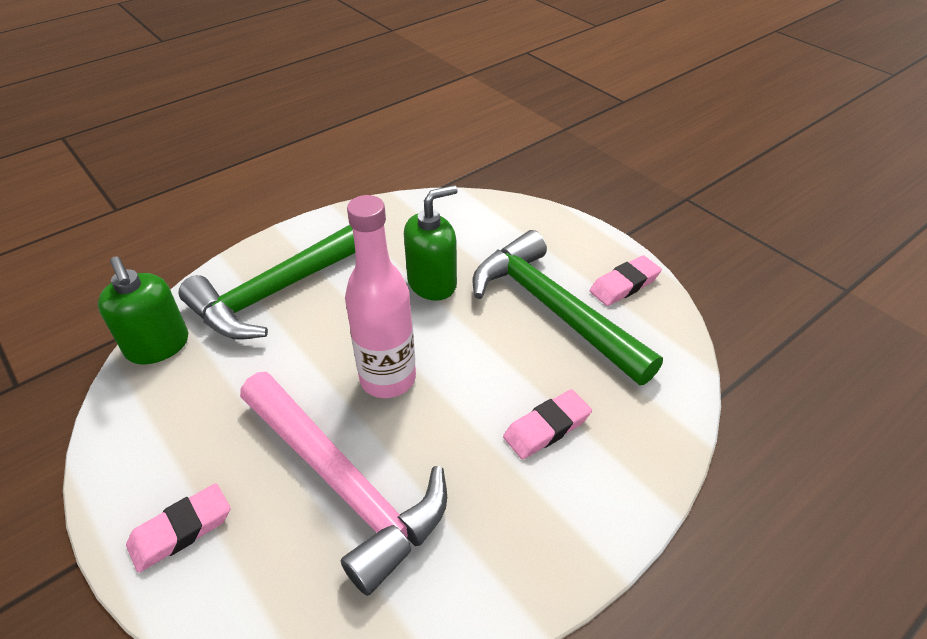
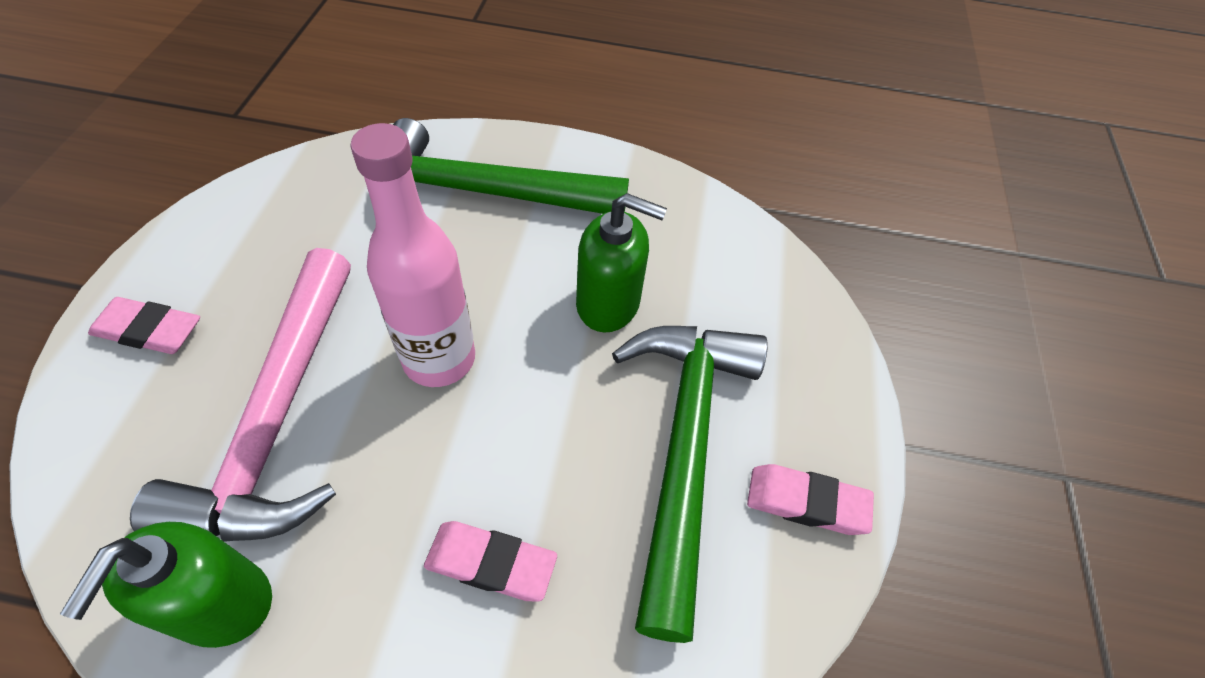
camera: 45 degrees right, 10 degrees up
(158, 346) = (338, 163): green soap dispenser -> green soap dispenser (222, 603)

